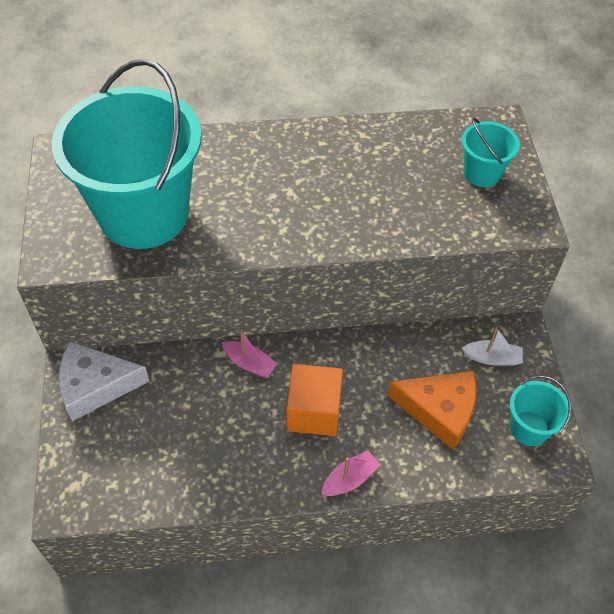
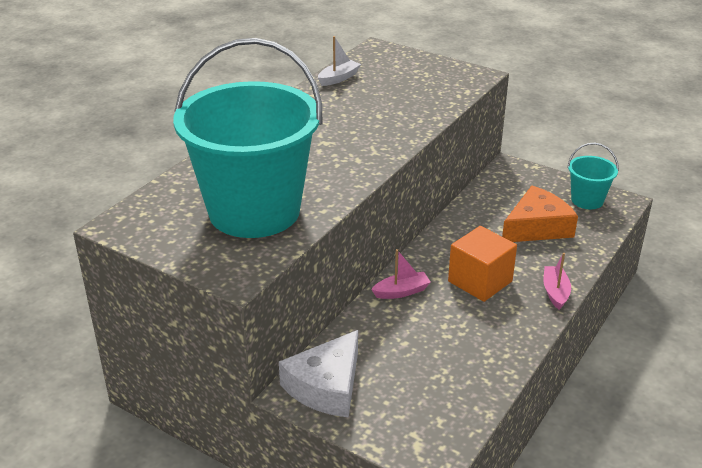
camera: 50 degrees left, 20 degrees down
(482, 173) = (412, 71): turquoise bucket -> none
(492, 358) = (517, 187): white boat -> white boat (338, 78)

